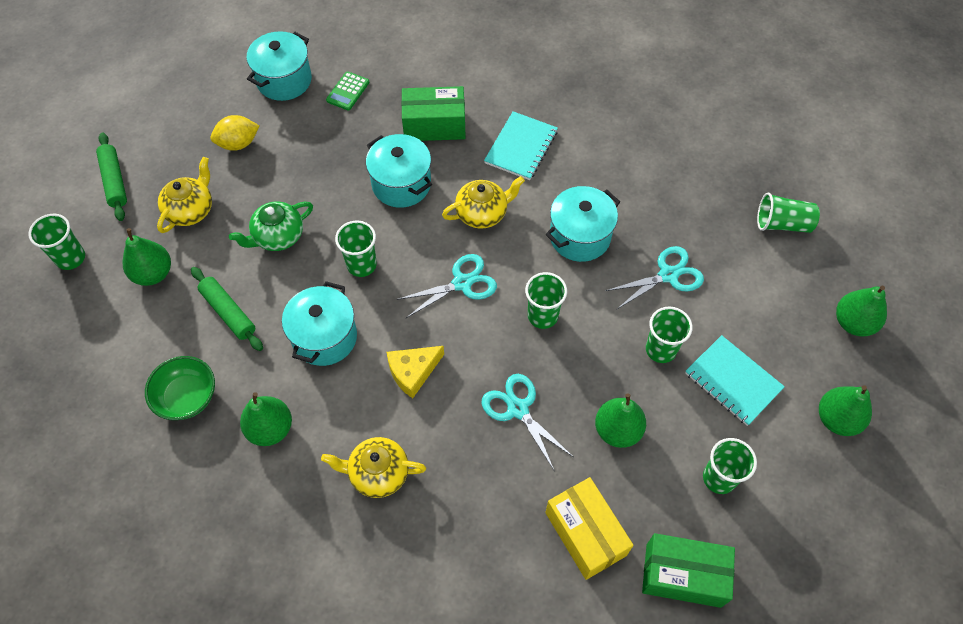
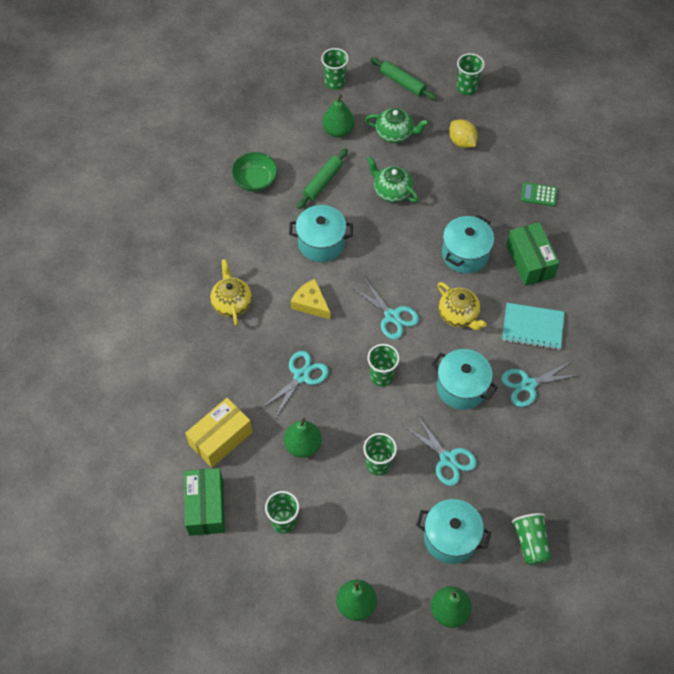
camera: 75 degrees right, 0 degrees up
(114, 181) = (402, 83): green rolling pin -> green rolling pin turned 75 degrees clockwise
(191, 210) = (395, 133): yellow teapot -> green teapot
(270, 429) = (246, 233): green pear -> none
(284, 80) = (531, 151): turquoise pot -> turquoise pot (450, 538)
(361, 265) = (386, 248): green cup -> green cup (467, 88)
(592, 172) = (528, 385): none -> turquoise scissors
(733, 381) = (366, 521): turquoise notebook -> none

